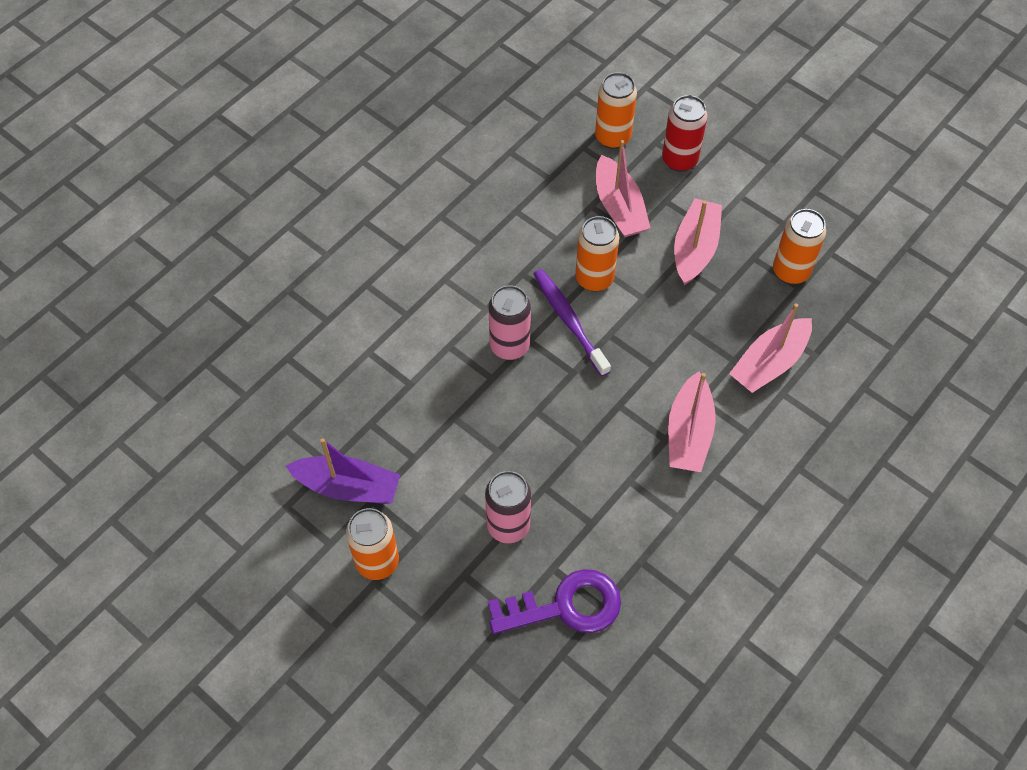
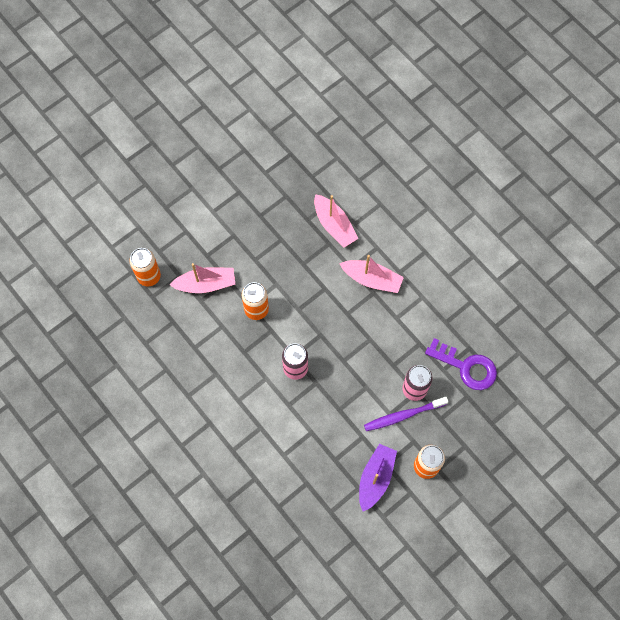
camera: 80 degrees left, 10 degrees up
(565, 606) = (466, 367): purple key -> purple key turned 120 degrees clockwise
(569, 321) = (284, 330): purple toothbrush -> purple toothbrush (403, 415)
(679, 160) = (177, 240): red can -> none
(695, 249) = (246, 247): pink boat -> none
(791, 271) = (274, 197): orange can -> none

